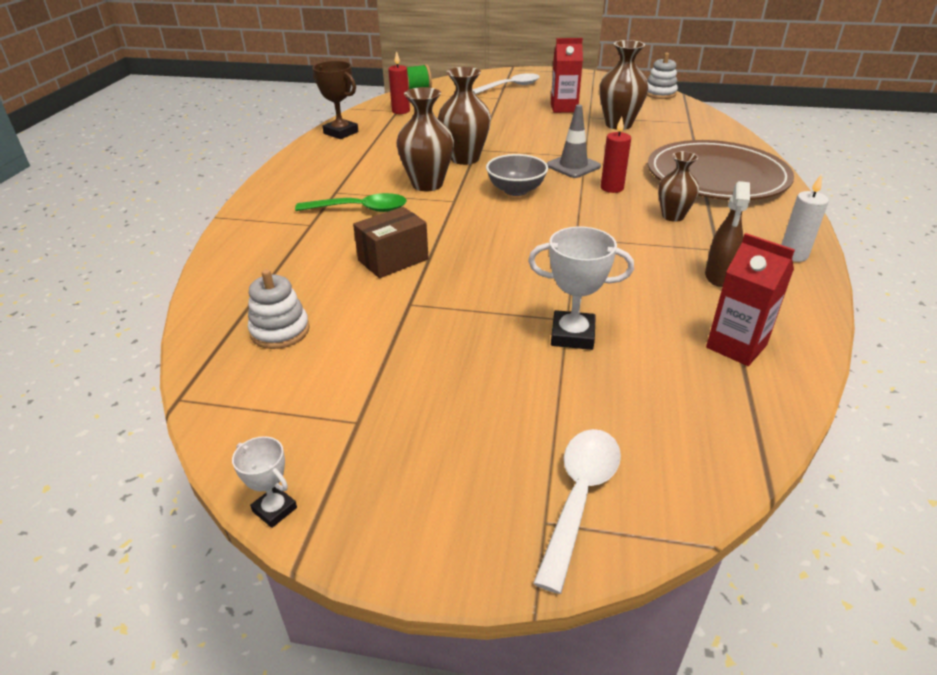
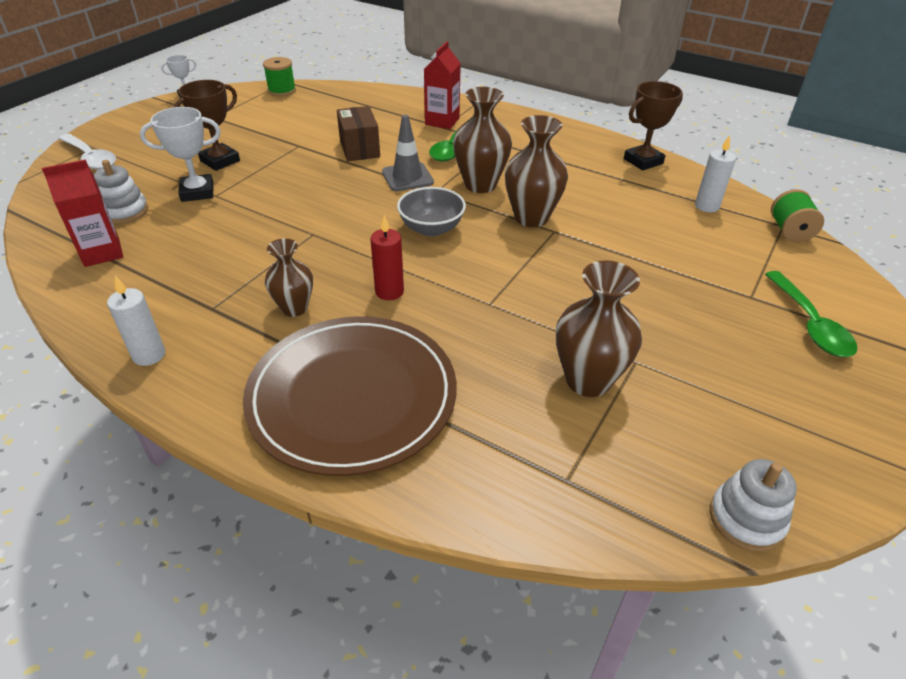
camera: 110 degrees right, 5 degrees up
(224, 386) = (282, 91): none -> green spool
(280, 331) = (314, 106): white stacking toy -> white stacking toy (124, 212)
(401, 111) = (706, 206): red candle -> white candle
(489, 351) = (220, 161): none -> brown trophy
(510, 87) = (810, 324): white spoon -> green spoon
(564, 108) = (684, 348): red carton -> red carton (442, 121)
(572, 335) = (197, 192): white trophy -> white trophy turned 45 degrees clockwise
(573, 166) = (465, 284): grey traffic cone -> grey traffic cone (407, 177)
(718, 276) = (177, 286): brown spray bottle -> none

